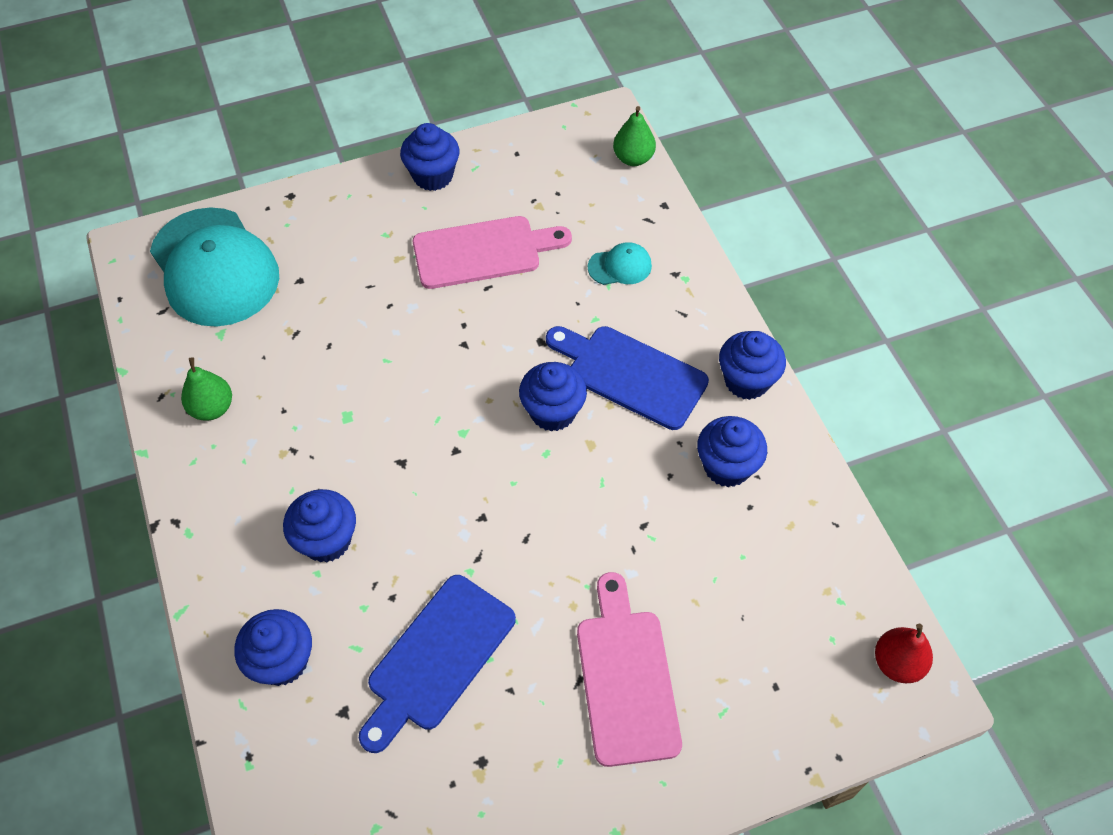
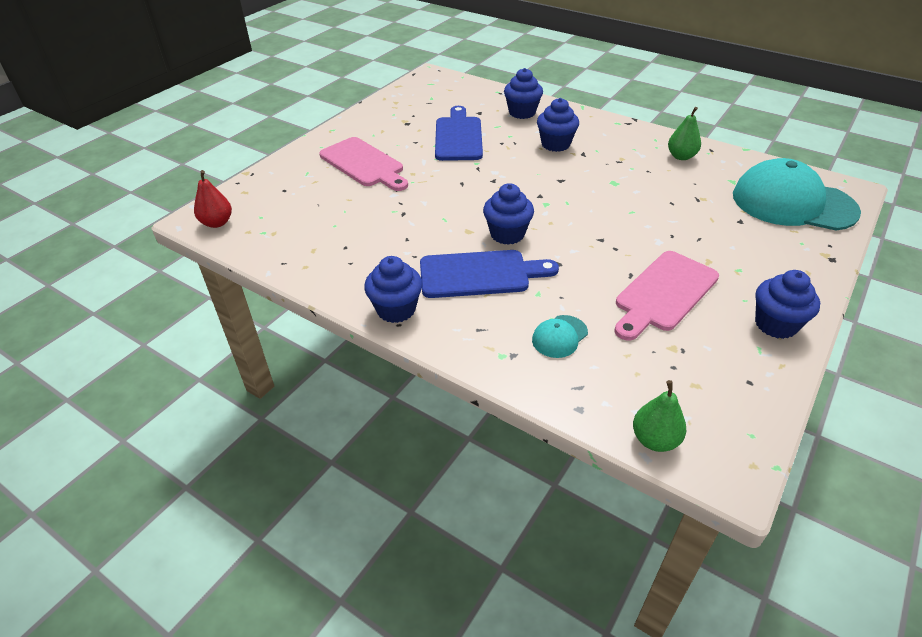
camera: 145 degrees right, 15 degrees down
(727, 466) = (374, 258): blue cupcake -> none

